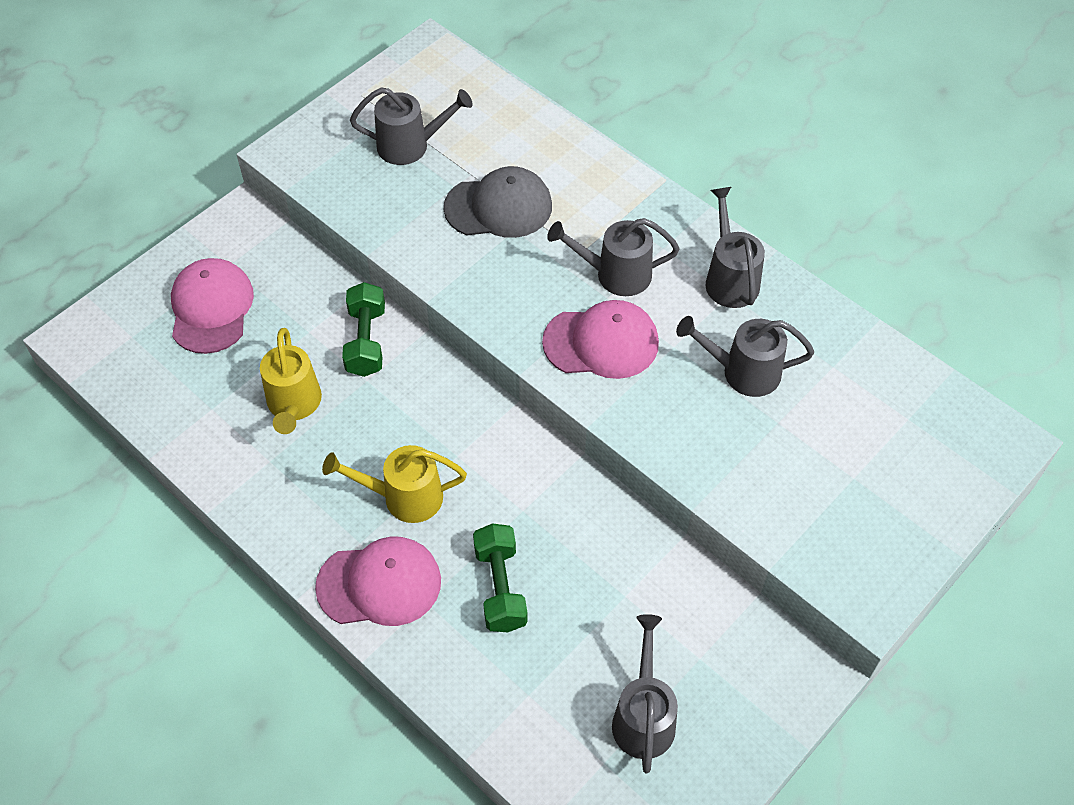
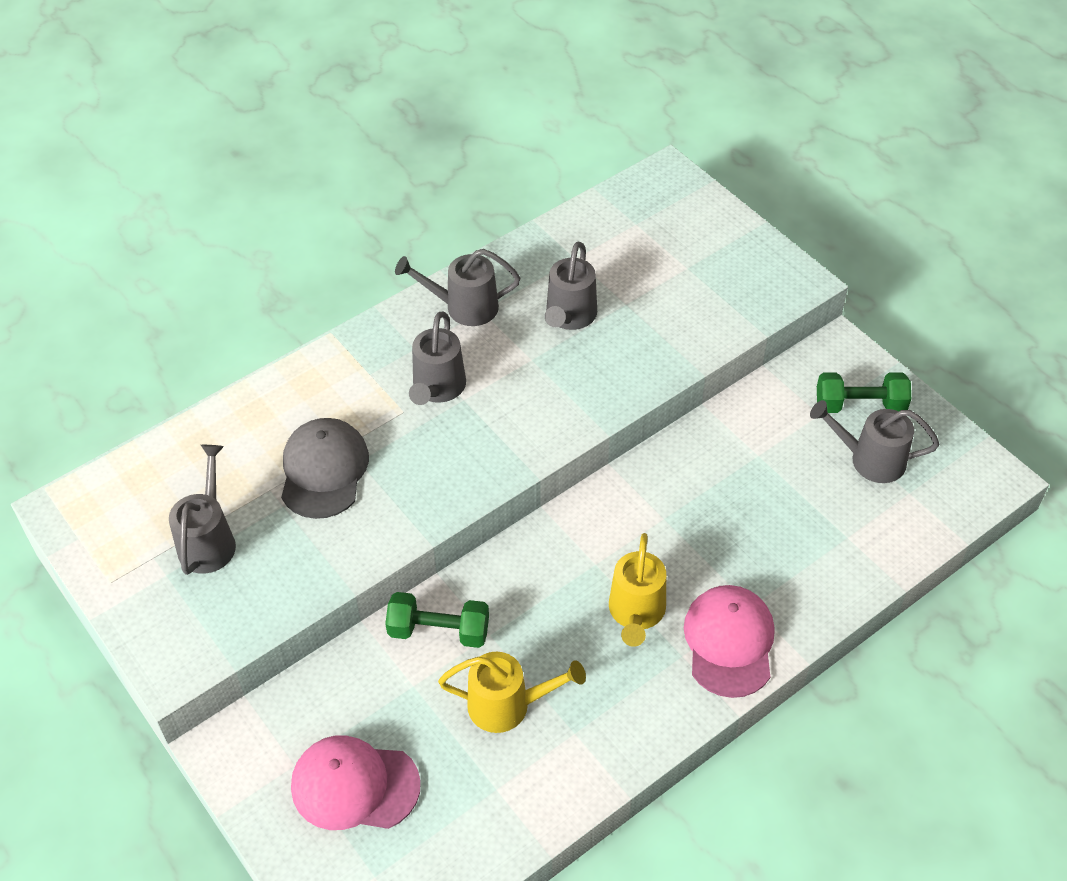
camera: 80 degrees left, 5 degrees down
(500, 587) = (741, 545): green dumbbell -> green dumbbell (860, 405)
(601, 342) = (516, 411): pink cap -> none

